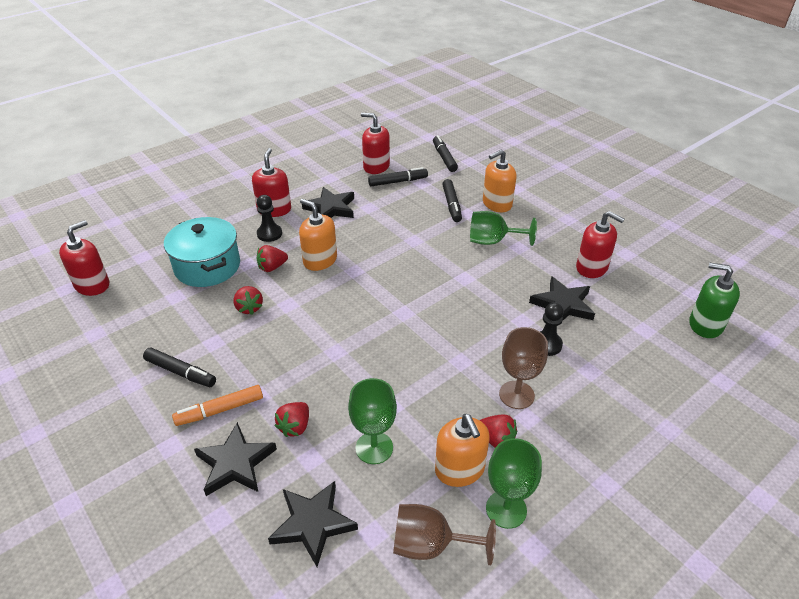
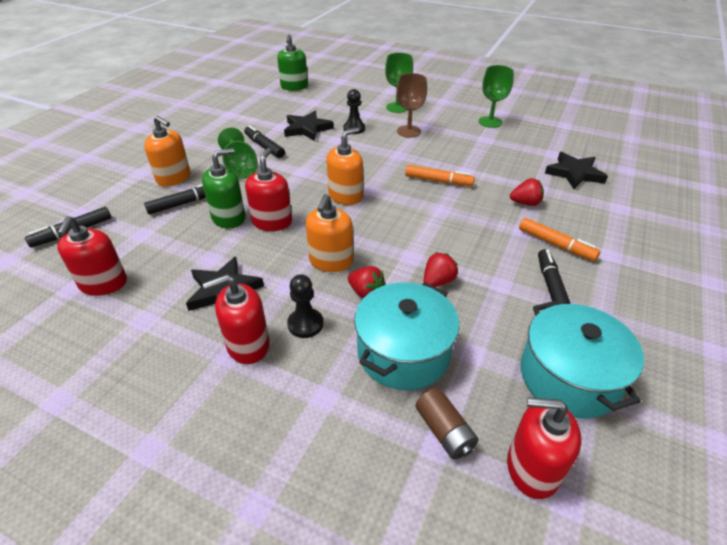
camera: 115 degrees left, 0 degrees up
(113, 332) = (568, 377): none -> turquoise pot
(145, 262) = (444, 431): none -> brown battery
(235, 463) = (581, 217): black star -> none
(374, 448) = (503, 168): green goblet -> green goblet (397, 107)
(385, 372) = (438, 181): none -> orange marker
(398, 182) = (142, 253): black marker -> black marker (264, 146)
(415, 223) = (229, 218): none -> green soap dispenser
(430, 545) = (536, 137): brown goblet -> none
(459, 469) = (483, 138): orange soap dispenser -> orange soap dispenser (345, 196)
(496, 439) = (449, 132): red strawberry -> none
(592, 267) = (255, 124): red soap dispenser -> red soap dispenser (272, 222)

